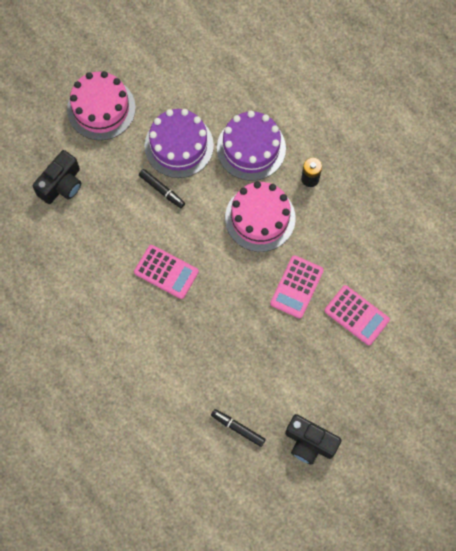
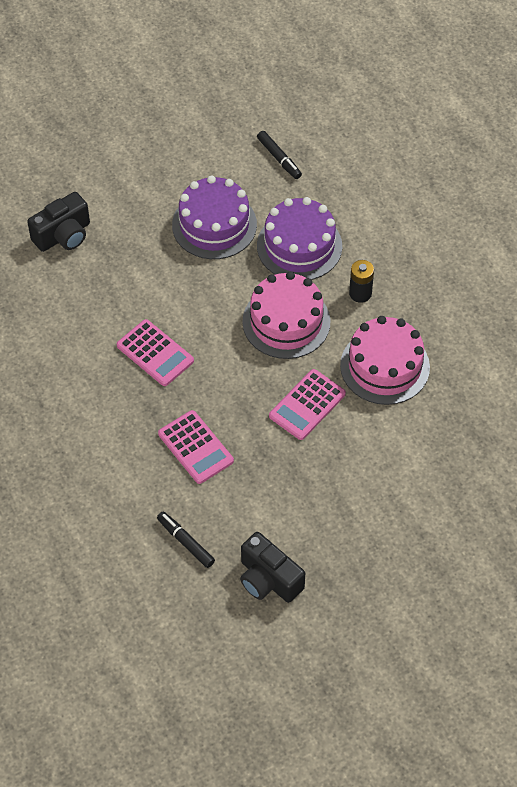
camera: 15 degrees right, 15 degrees down
(101, 108) = (136, 167): pink cake -> pink cake (385, 366)
(162, 190) = (178, 267): black marker -> black marker (279, 158)
(356, 315) = (371, 453): pink calculator -> pink calculator (195, 447)

